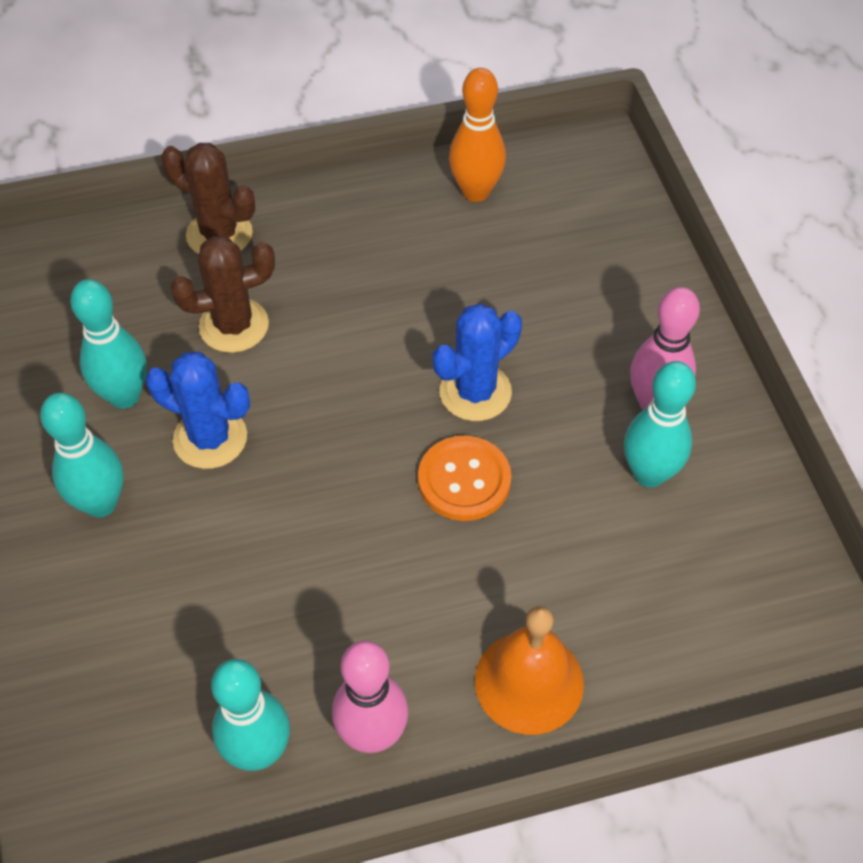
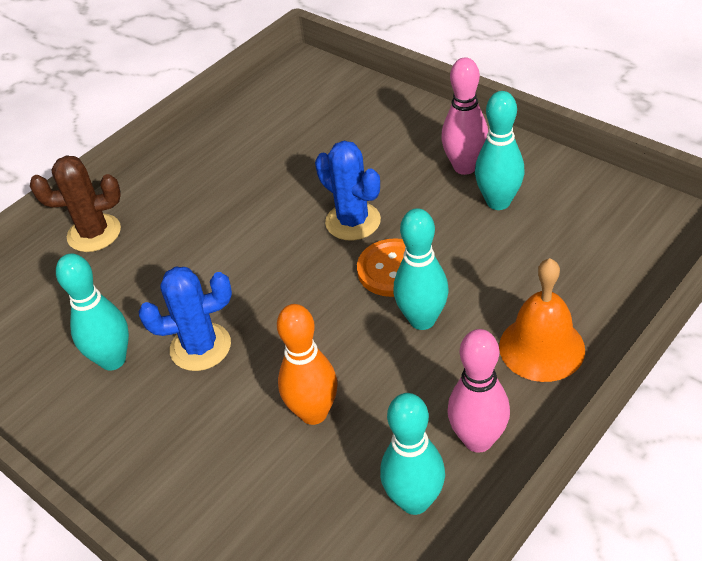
camera: 30 degrees left, 10 degrees down
(100, 503) = (156, 432): turquoise bowling pin -> turquoise bowling pin (422, 320)
(234, 325) = (155, 276): brown cactus -> none
(475, 192) = (248, 123): orange bowling pin -> orange bowling pin (313, 413)
(475, 392) = (353, 221): blue cactus -> blue cactus turned 60 degrees counterclockwise

